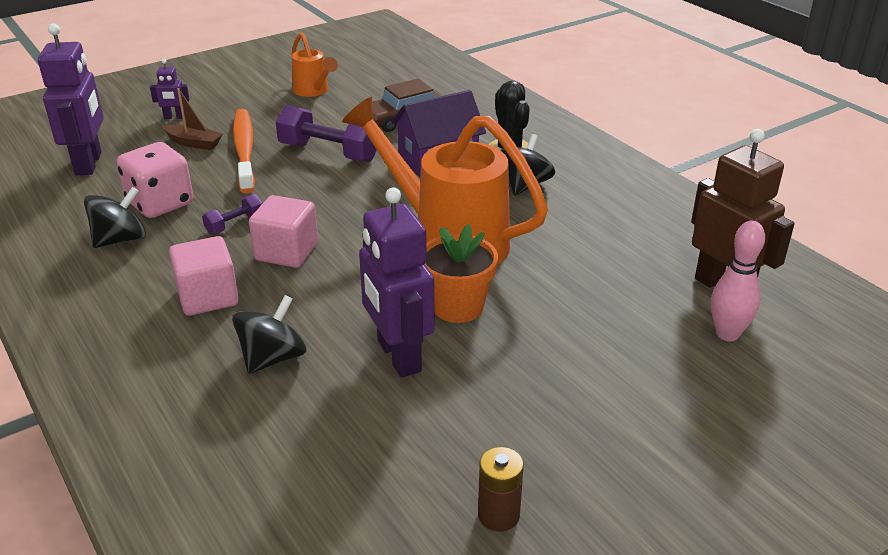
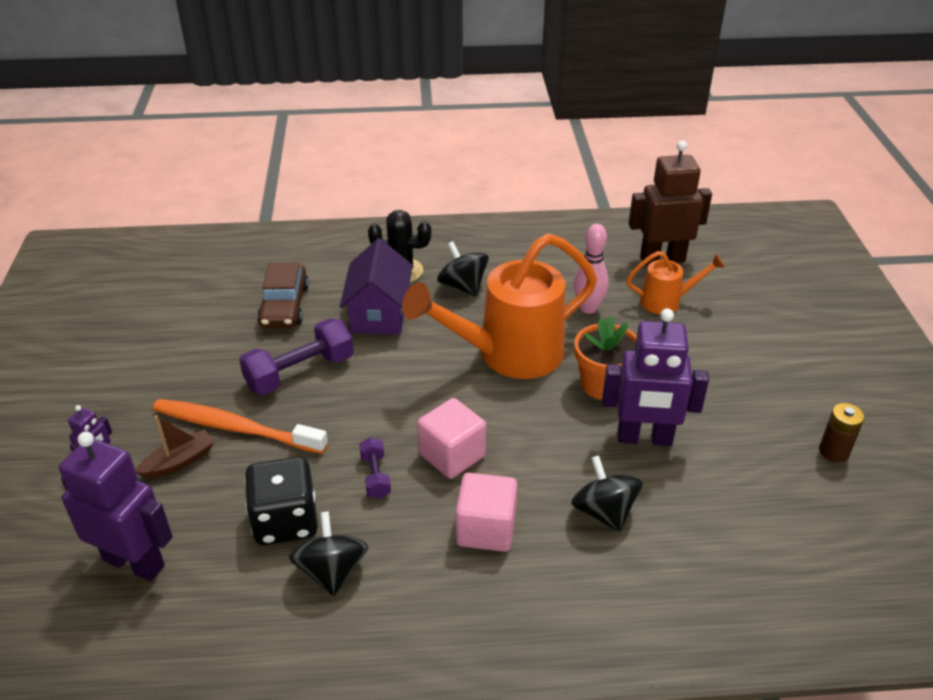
camera: 60 degrees left, 5 degrees up
(160, 203) = (285, 521): pink dice -> black dice
(313, 91) = (161, 342): orange watering can -> orange watering can (667, 301)
(727, 334) = (710, 280): pink bowling pin -> pink bowling pin (588, 308)

